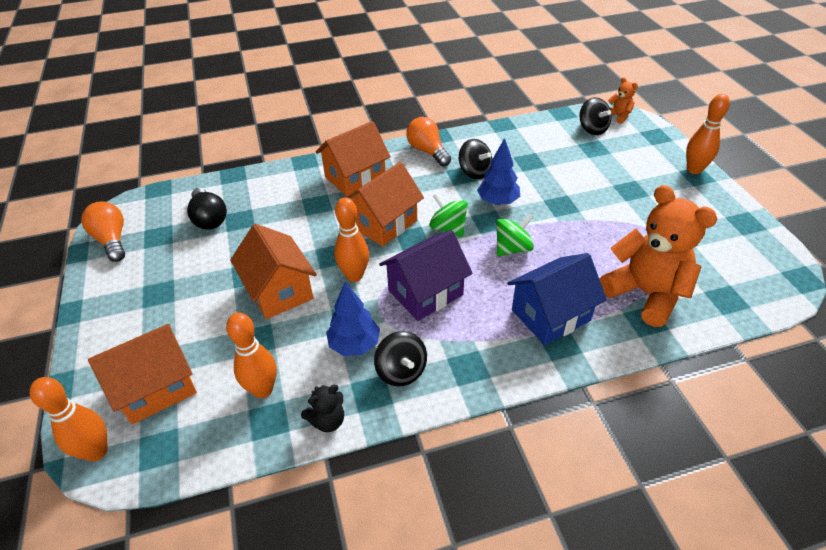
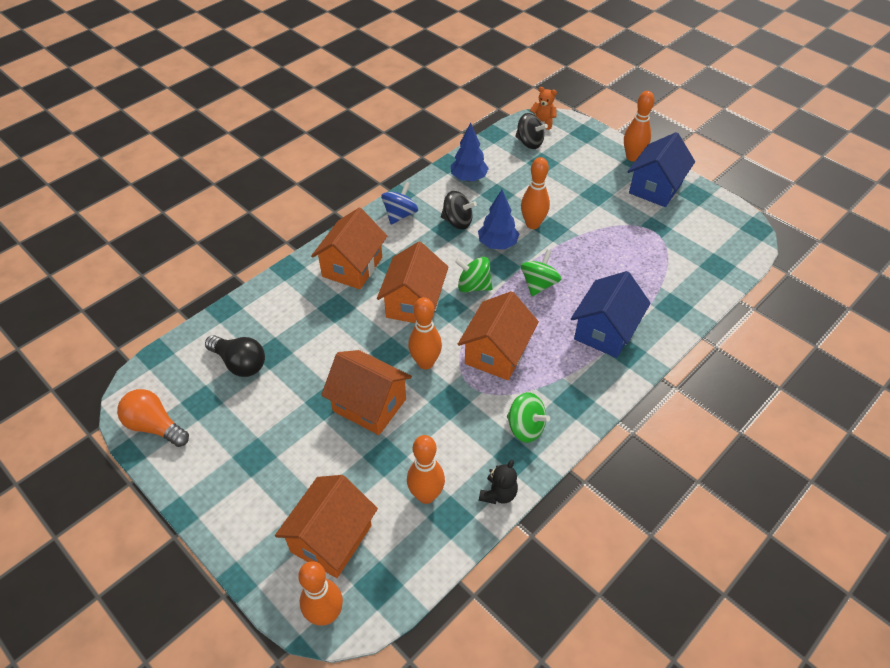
camera: 30 degrees left, 5 degrees up
(354, 345) = (472, 423): blue tree -> blue tree (468, 178)
(401, 371) = (525, 427): black spinning top -> green spinning top
(425, 292) = (496, 353): purple house -> orange house
(427, 151) = (400, 215): orange light bulb -> blue spinning top
(545, 196) = (532, 224): none -> orange bowling pin
(645, 293) = (661, 284): orange teddy bear -> none
(701, 203) = (655, 188): none -> blue house

